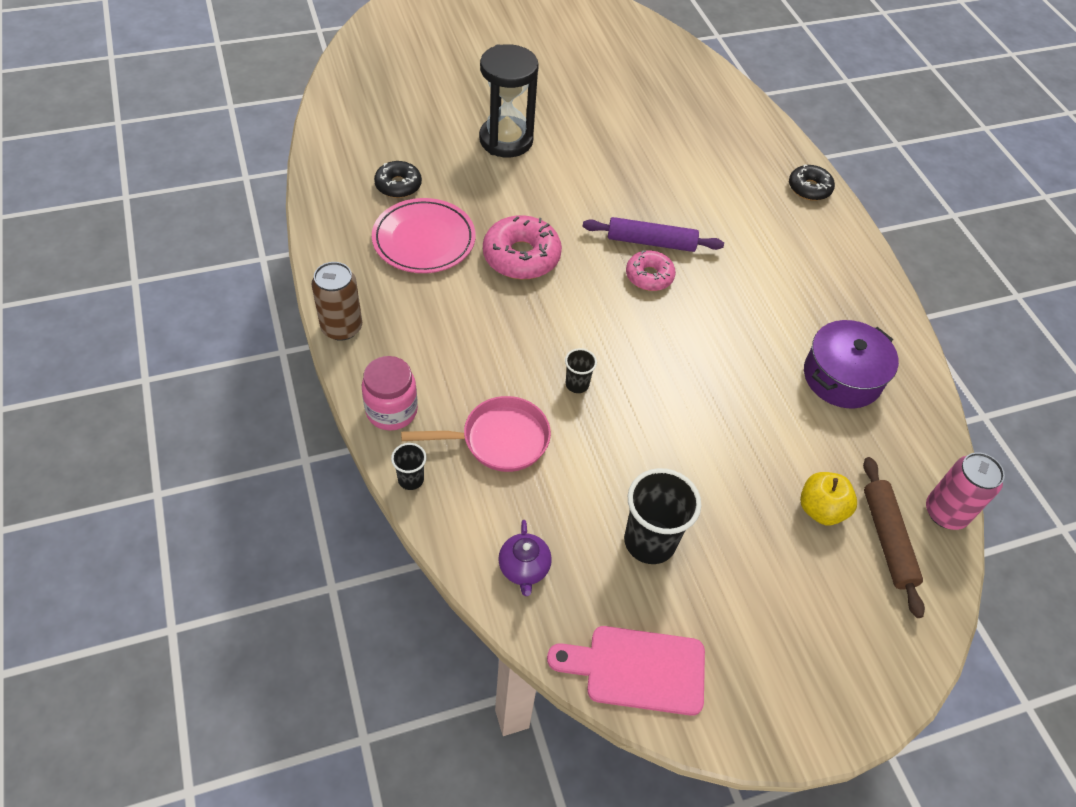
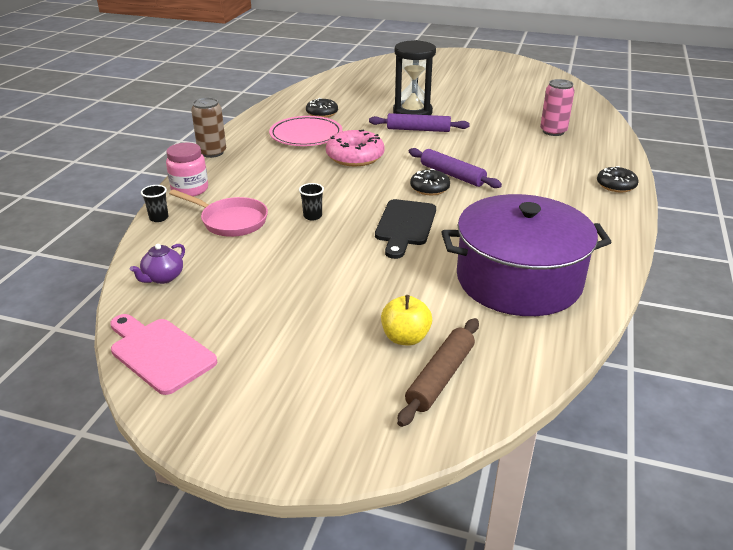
camera: 40 degrees right, 20 degrees down
(543, 172) = (418, 130): none -> purple rolling pin
(649, 276) = (429, 188): pink donut -> black donut
(649, 541) = (256, 299): black cup -> none
(680, 351) = (405, 225): none -> black cutting board
(842, 377) = (518, 280): purple pot -> purple pot, size x1.68
(945, 512) = (516, 386): pink can -> pink can (553, 131)

